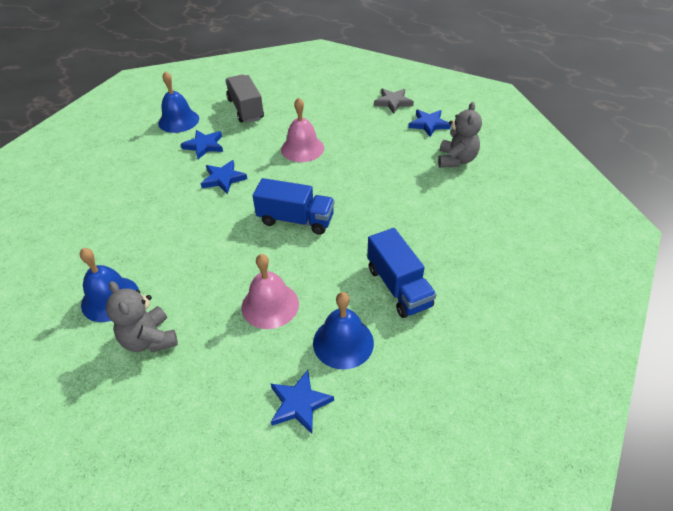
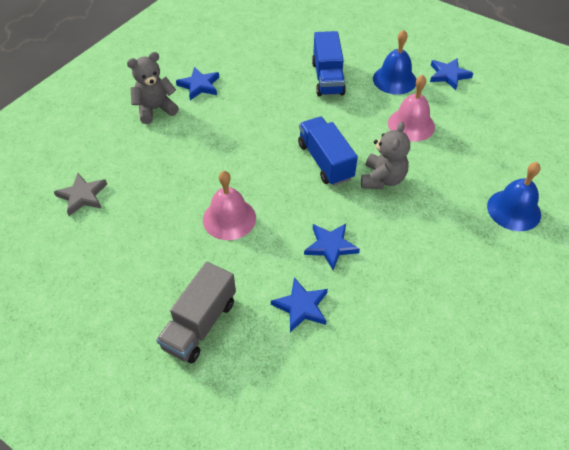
camera: 130 degrees left, 5 degrees up
(150, 339) = (504, 162): grey teddy bear -> grey teddy bear (382, 179)
(178, 120) = (283, 379): blue bell -> none
(398, 287) = (327, 78): blue truck -> blue truck turned 150 degrees clockwise
(429, 124) = (108, 150): blue star -> blue star (199, 85)

